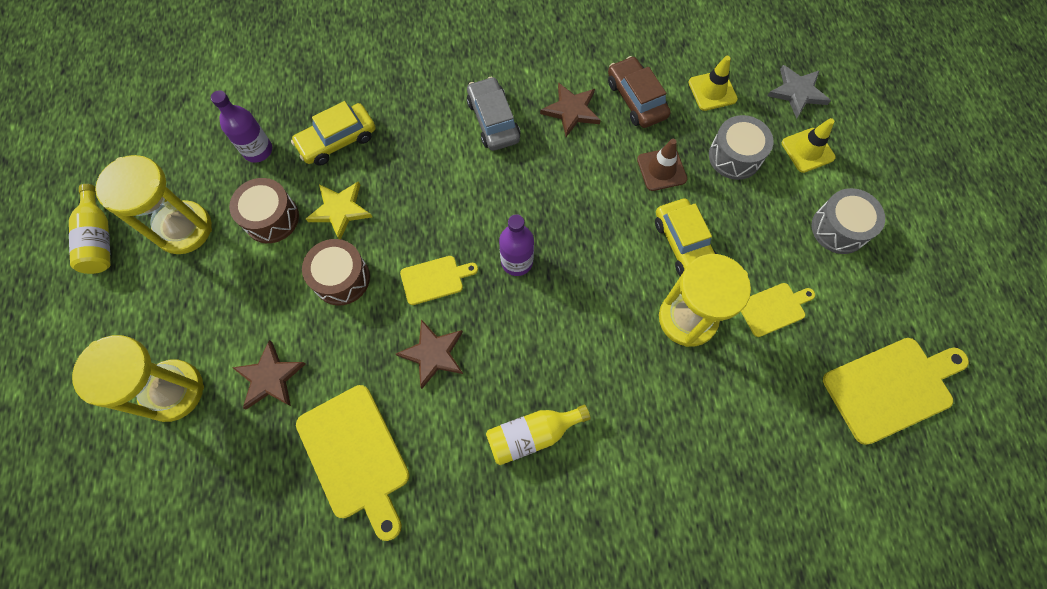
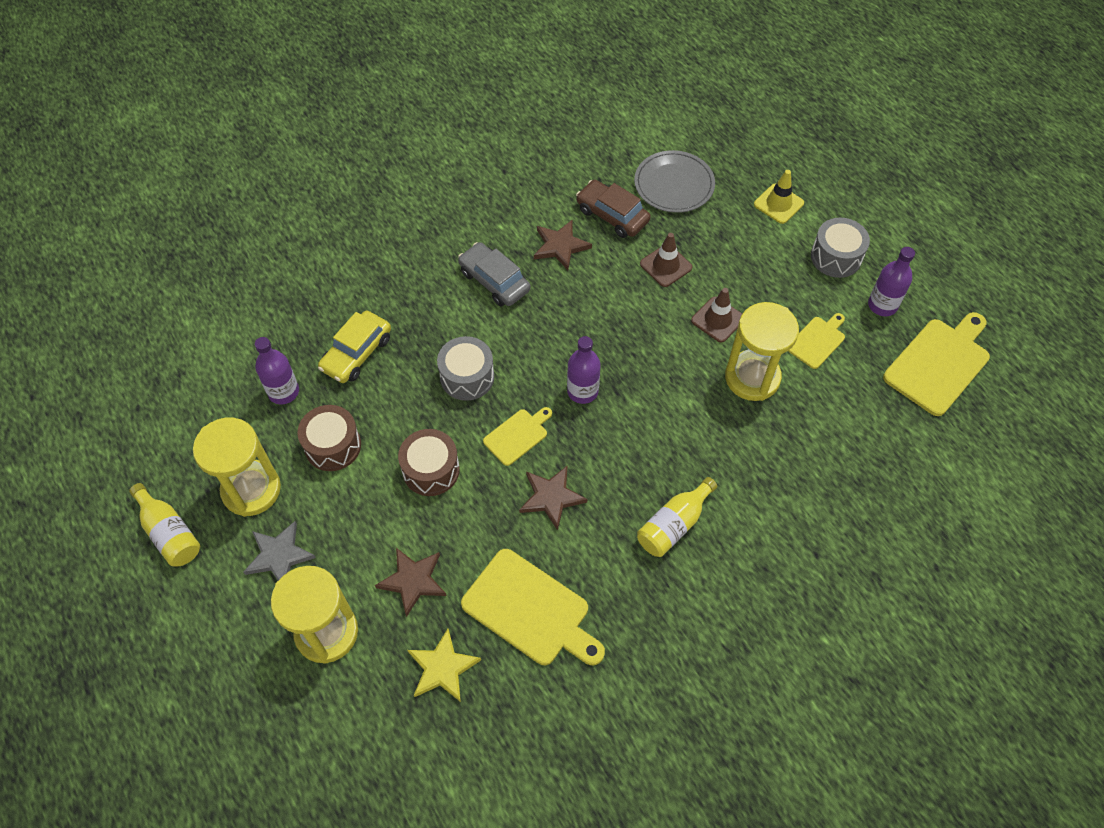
camera: 25 degrees left, 10 degrees down
(340, 210) = (395, 412): yellow star -> yellow star (442, 668)
(684, 244) = (717, 319): yellow car -> brown traffic cone
(712, 91) = (674, 184): yellow traffic cone -> grey plate
(734, 156) = (721, 231): grey drum -> grey drum (467, 377)
(797, 92) = (745, 159): grey star -> grey star (279, 555)
(862, 299) = (882, 305): none -> purple bottle

